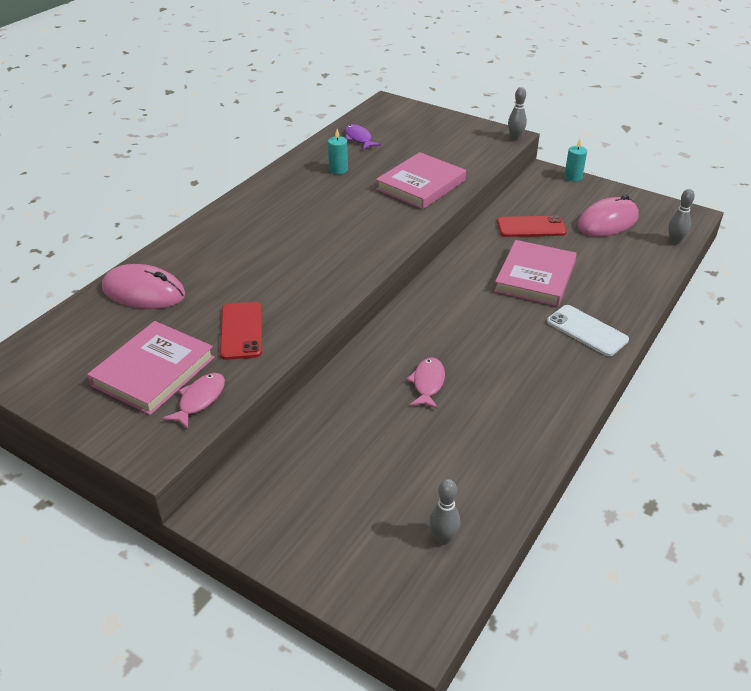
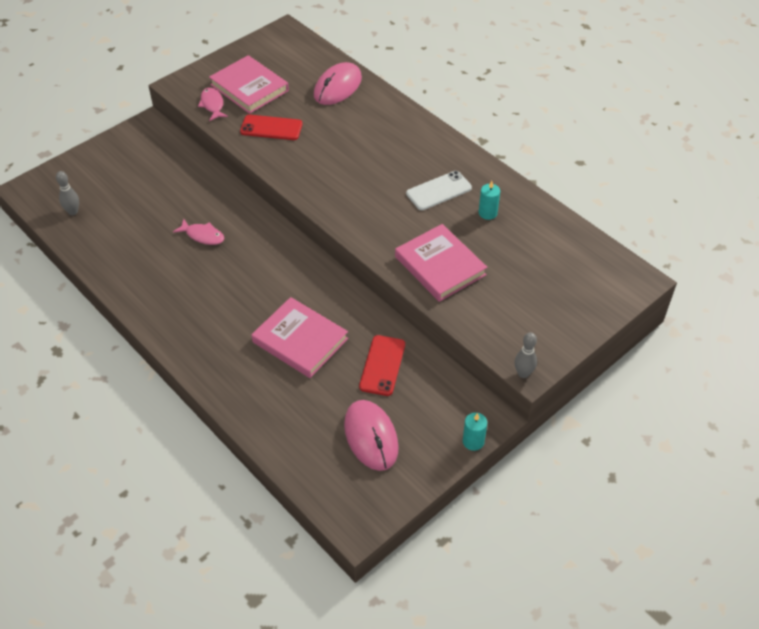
camera: 105 degrees right, 10 degrees up
(200, 400) = (212, 105): pink fish -> pink fish turned 150 degrees counterclockwise
(359, 138) = (550, 239): purple fish -> none
(587, 331) = (213, 350): white phone -> white phone (439, 191)
(675, 241) = (313, 483): grey bowling pin -> none

